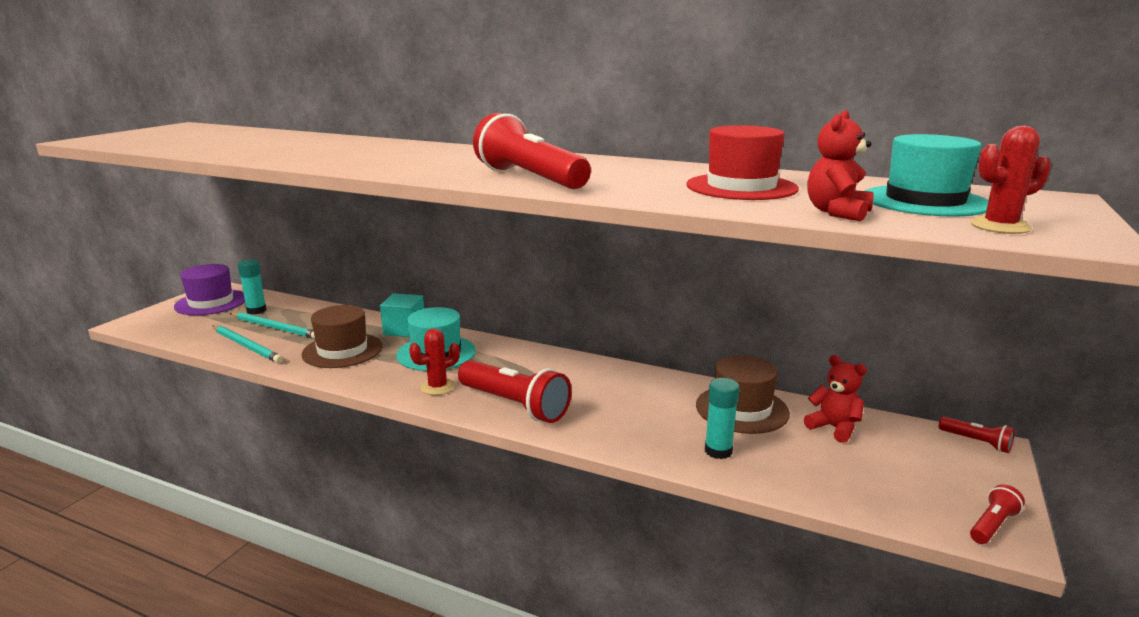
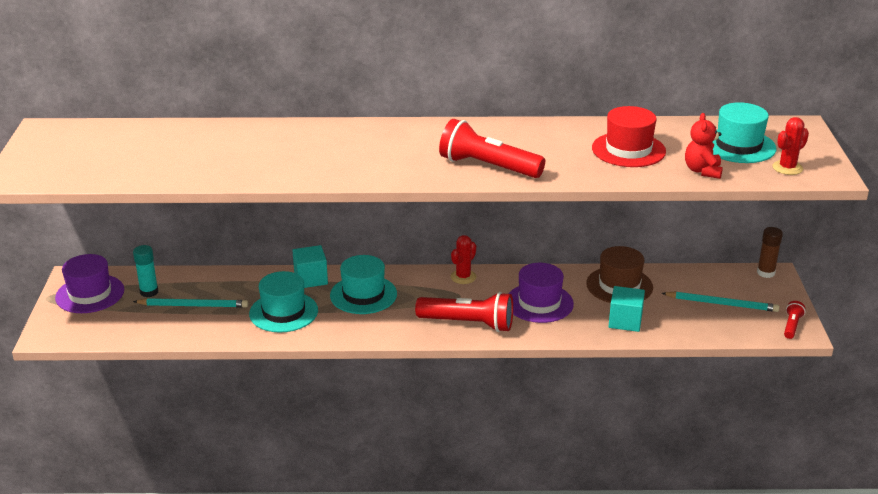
camera: 25 degrees left, 10 degrees up
(247, 346) = (195, 329): turquoise pencil -> turquoise pencil (722, 304)
(342, 350) = (283, 312): brown hat -> turquoise hat
(437, 387) = (398, 324): red cactus -> red cactus (463, 277)
(621, 404) = (539, 303): none -> purple hat
(718, 451) = (625, 321): turquoise glue stick -> turquoise cube
(834, 428) = (682, 285): red teddy bear -> none
(976, 442) = (765, 273): red flashlight -> brown glue stick

